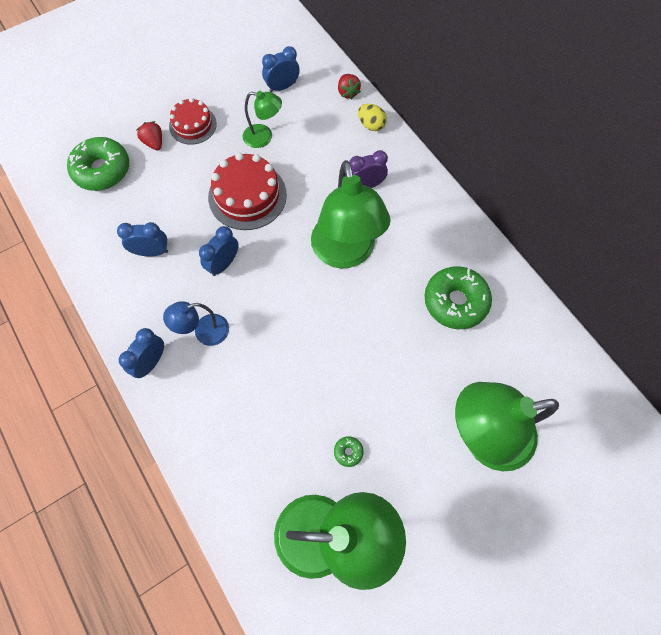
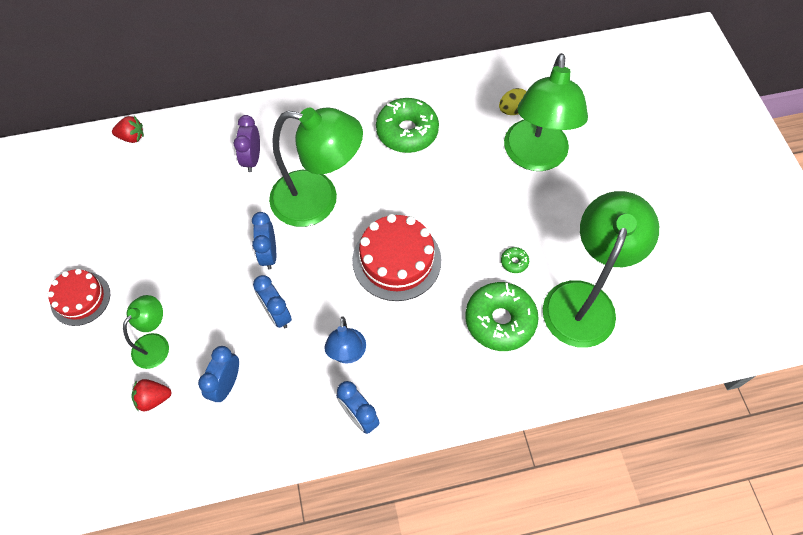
camera: 70 degrees left, 5 degrees down
(102, 170) = (84, 416): green donut -> green donut (500, 320)
(154, 143) = (80, 347): red strawberry -> red strawberry (153, 398)
(247, 196) = (206, 268): red cake -> red cake (396, 260)
(264, 137) = (141, 231): green lamp -> green lamp (156, 344)
(282, 87) = (85, 194): blue clock -> blue clock (269, 254)
(371, 125) = (184, 130): yellow egg -> yellow egg (512, 110)

